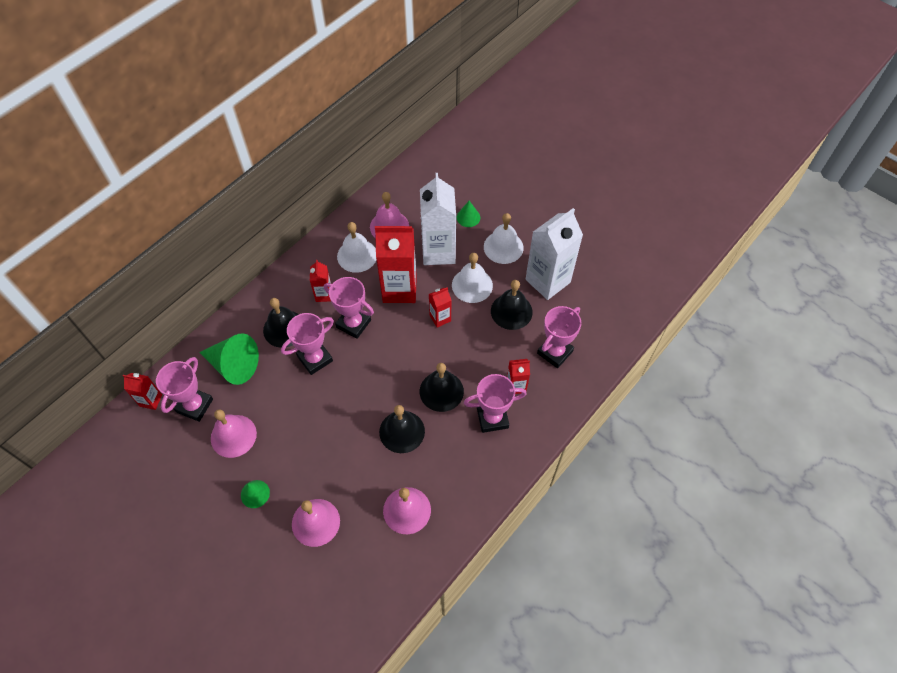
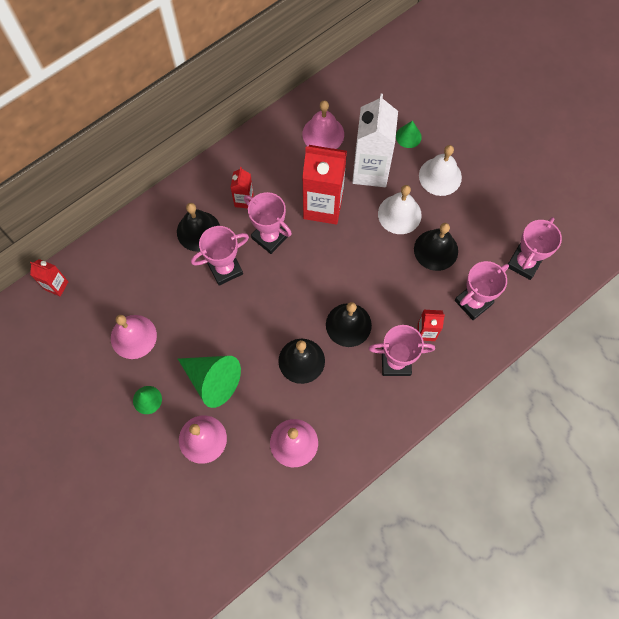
camera: 10 degrees right, 10 degrees up
(195, 405) = (99, 298): pink trophy -> pink trophy (524, 263)
(234, 365) = (143, 262): green cone -> green cone (212, 380)
(357, 255) = (284, 162): white bell -> none
(440, 318) = (360, 245): red carton -> none
(547, 281) = (480, 222): white carton -> none

